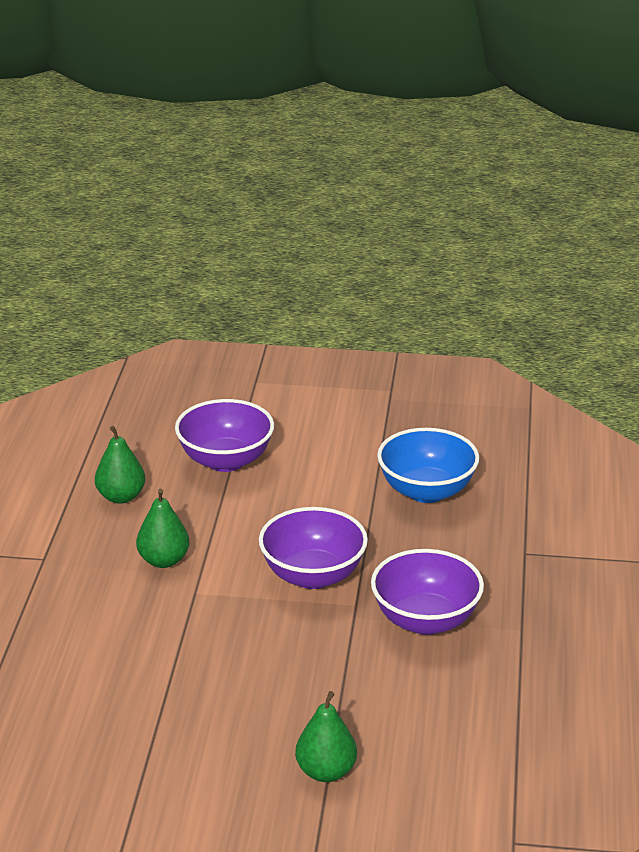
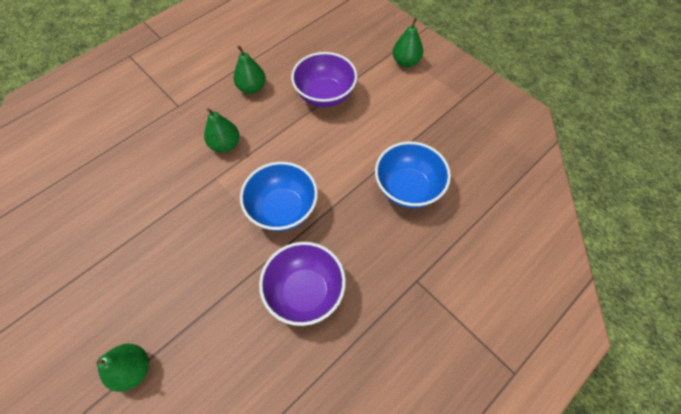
camera: 40 degrees right, 30 degrees up
(283, 387) = (406, 62): none -> green pear
(313, 575) = (282, 209): purple bowl -> blue bowl

